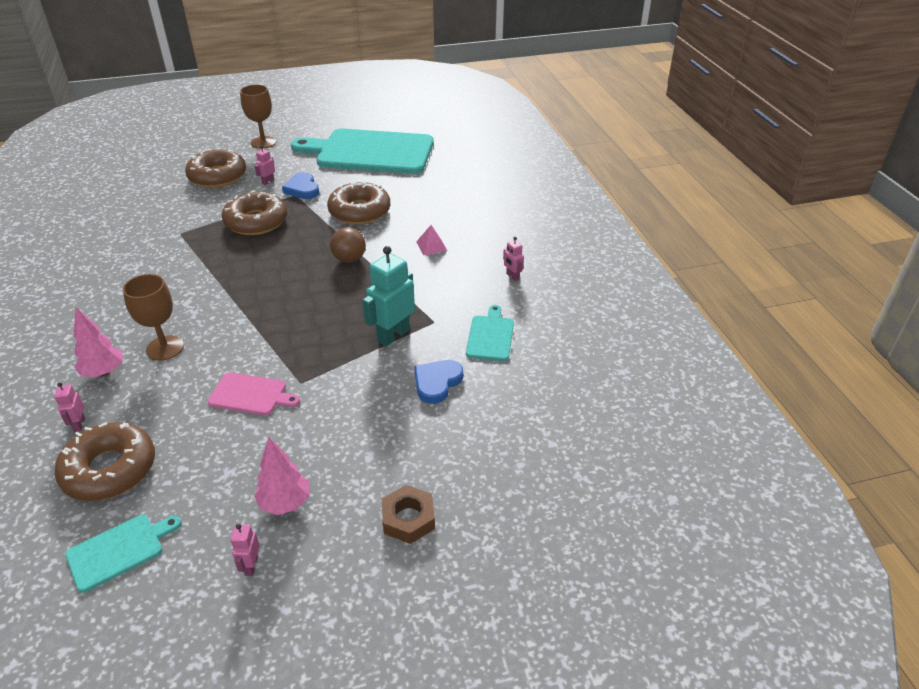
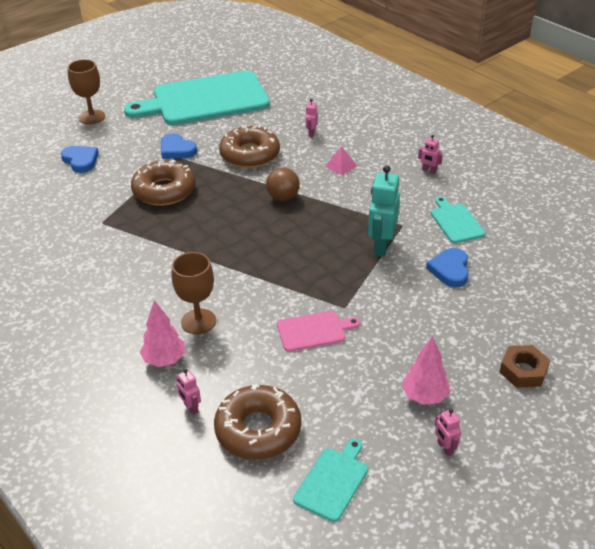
camera: 25 degrees left, 0 degrees up
(217, 176) = (80, 160): brown donut -> blue heart
(268, 182) = (136, 152): pink robot -> pink robot (311, 133)

